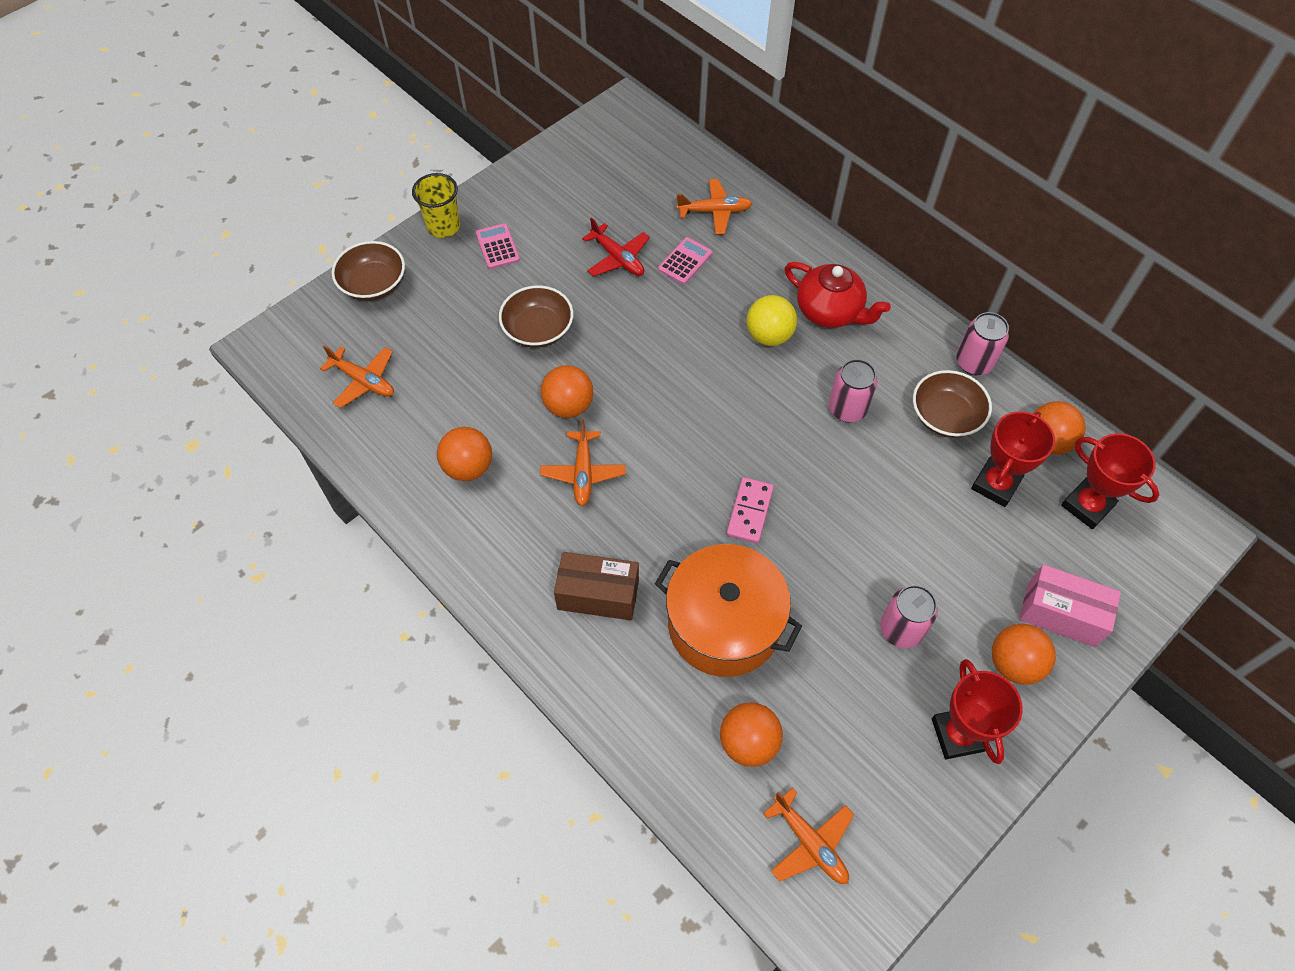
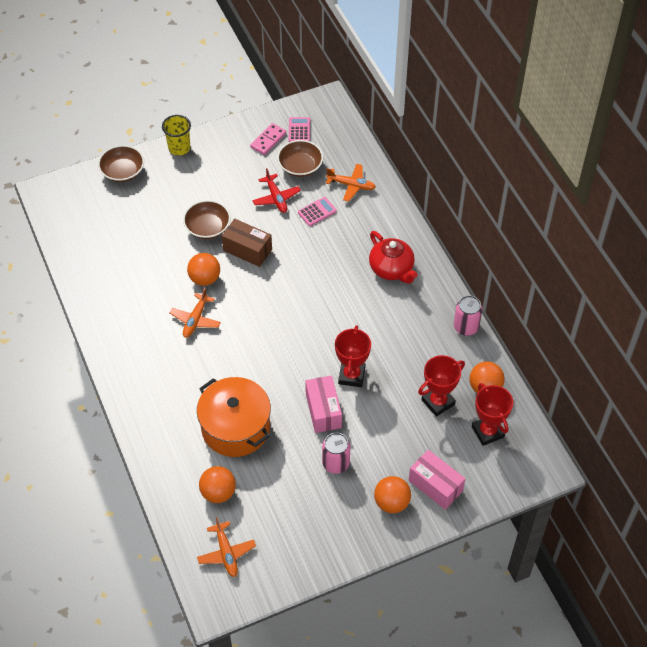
camera: 20 degrees right, 5 degrees down
(364, 381) = (93, 229): orange plane -> none
(468, 467) = (131, 296): orange ball -> none
(497, 247) = (206, 170): pink calculator -> pink calculator (299, 130)
(598, 595) = (172, 389): brown box -> brown box (247, 250)
(749, 511) = (281, 371): pink domino -> pink domino (268, 140)
(769, 336) = (346, 273): yellow ball -> none
(841, 552) = (323, 411): none -> pink box
(847, 409) = (371, 331): pink can -> none
(946, 416) = (430, 353): brown bowl -> brown bowl (300, 167)
(958, 734) = (338, 528): red trophy -> red trophy (351, 375)

